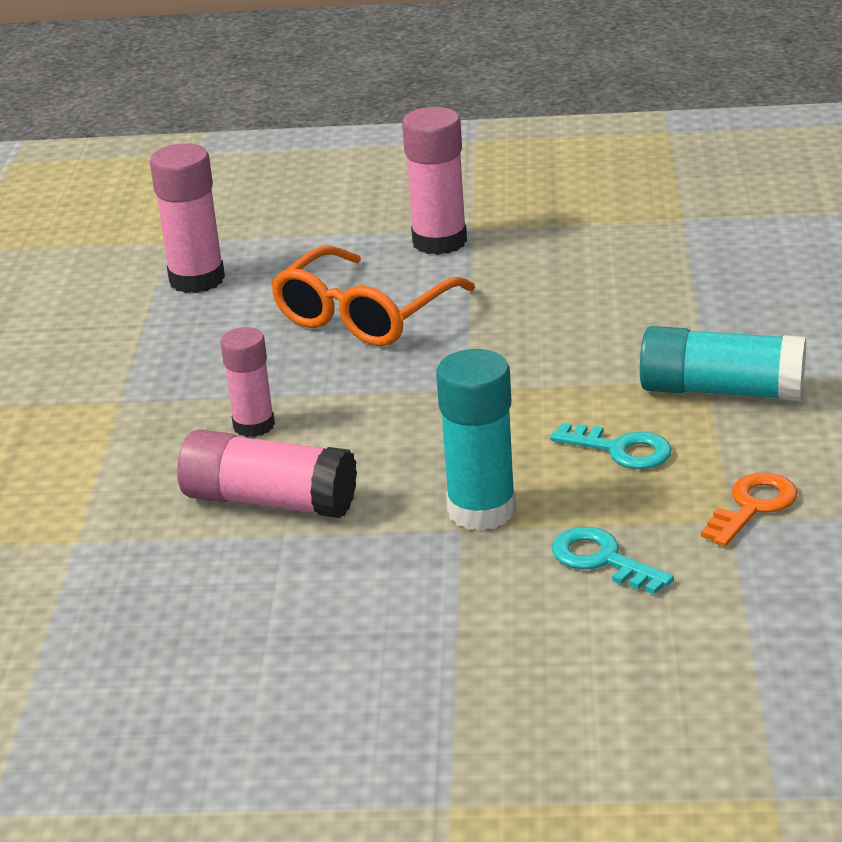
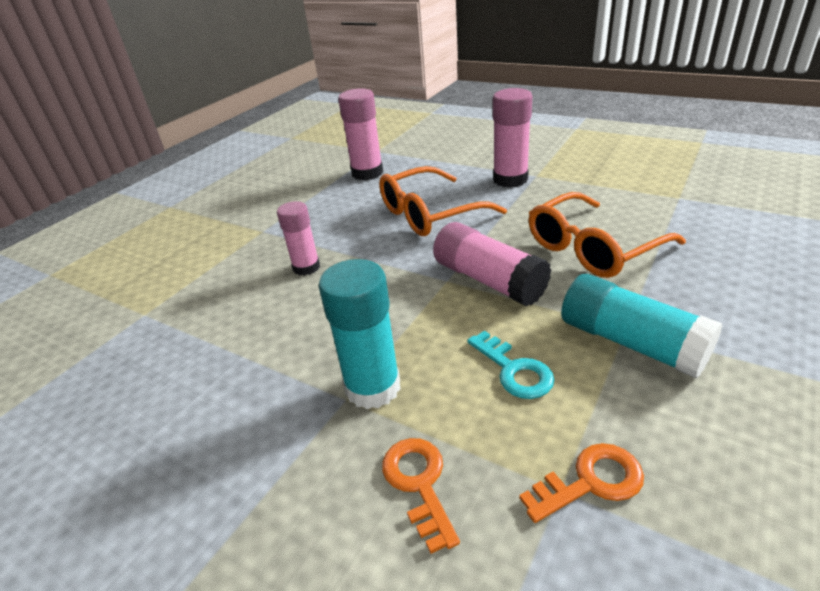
camera: 30 degrees right, 5 degrees up
(270, 501) = (260, 325): pink glue stick -> pink glue stick (489, 280)
(602, 560) = (419, 483): turquoise key -> orange key
(617, 306) = (592, 248): none -> orange glasses

